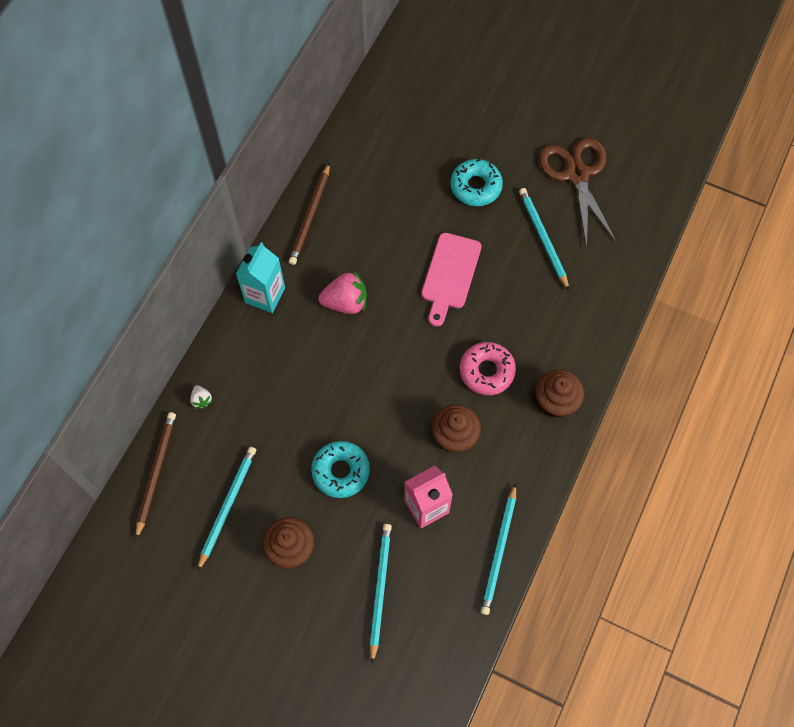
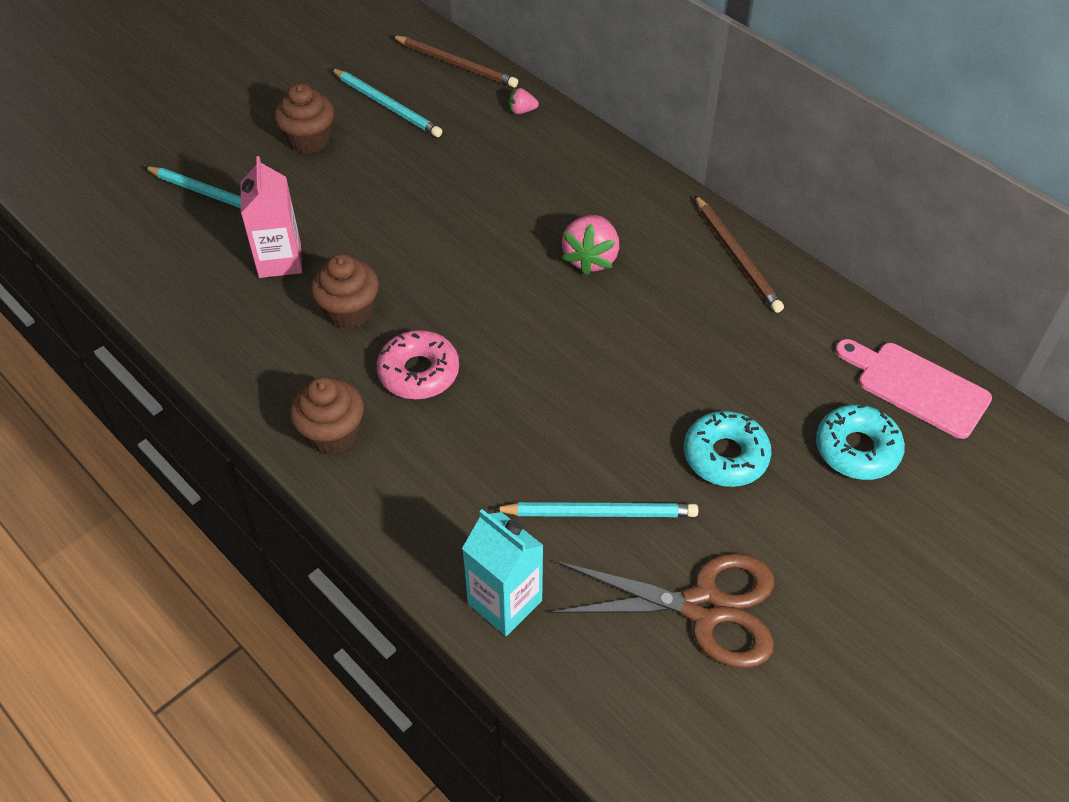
camera: 110 degrees right, 15 degrees down
(201, 400) = (522, 111): white strawberry -> pink strawberry
(265, 295) = (634, 188): turquoise carton -> turquoise carton (505, 602)
(310, 216) = (737, 256): brown pencil -> brown pencil turned 150 degrees counterclockwise
(341, 471) = (370, 199): turquoise donut -> turquoise donut (857, 449)
(450, 275) = (584, 377): pink cutting board -> pink cutting board (916, 387)
(499, 551) = (181, 310): turquoise pencil -> none

